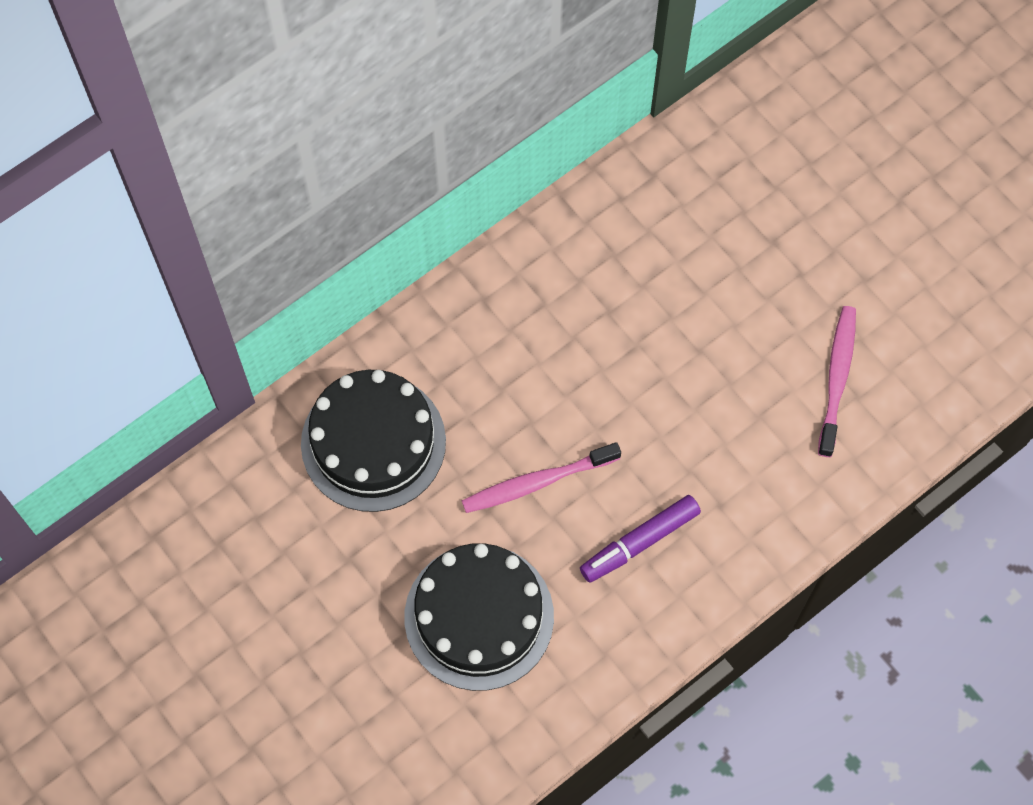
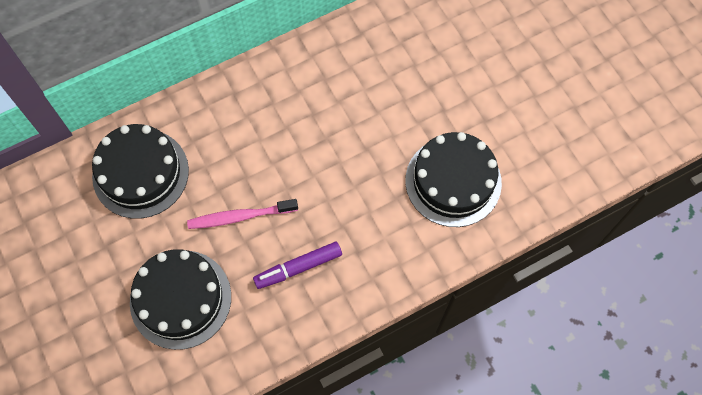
camera: 10 degrees right, 0 degrees up
(837, 378) = (453, 181): pink toothbrush -> black cake

